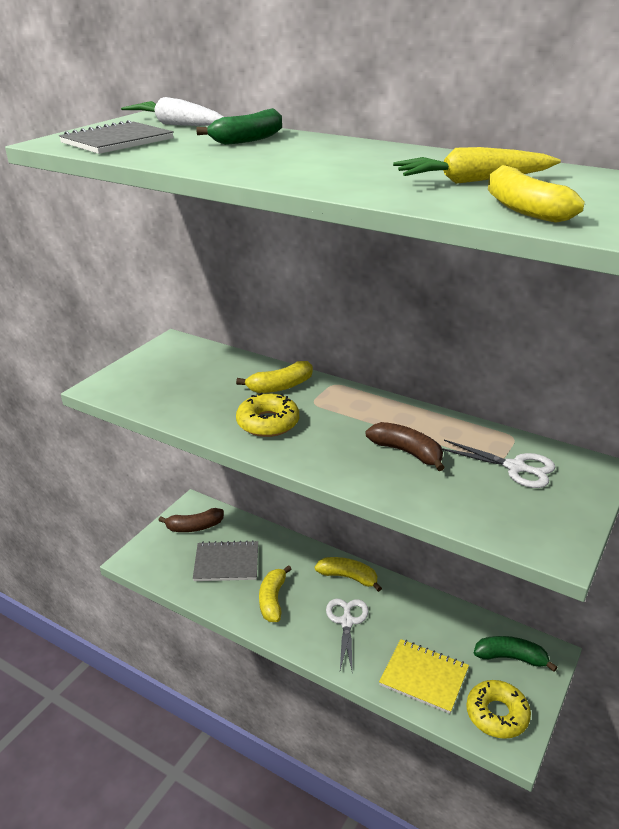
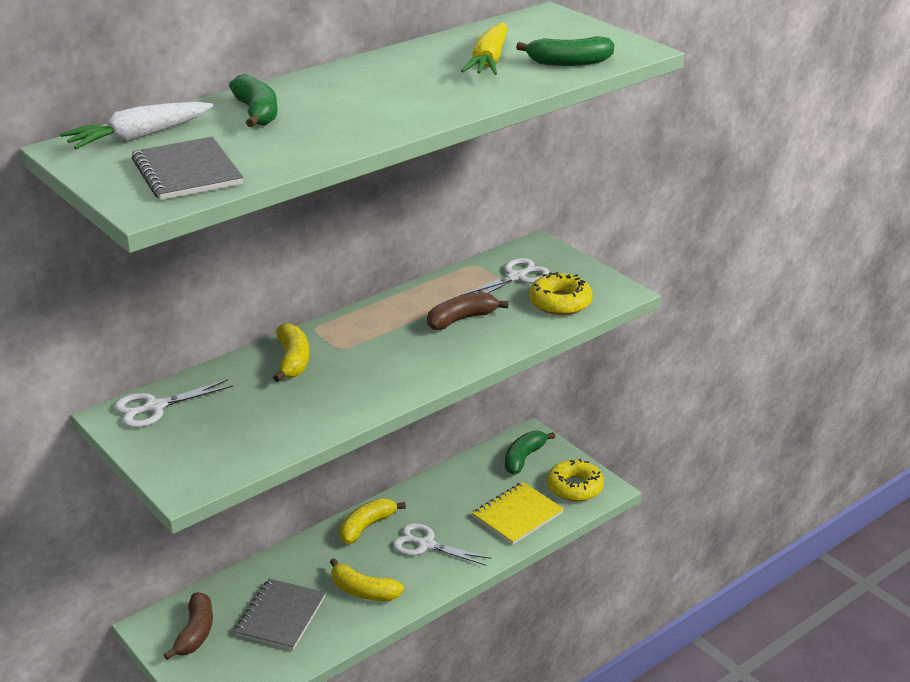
camera: 70 degrees left, 0 degrees up
(190, 351) = (154, 407): none -> white scissors
(268, 423) = (358, 382): yellow donut -> yellow donut (560, 302)
(524, 209) = (569, 62): yellow banana -> green banana

